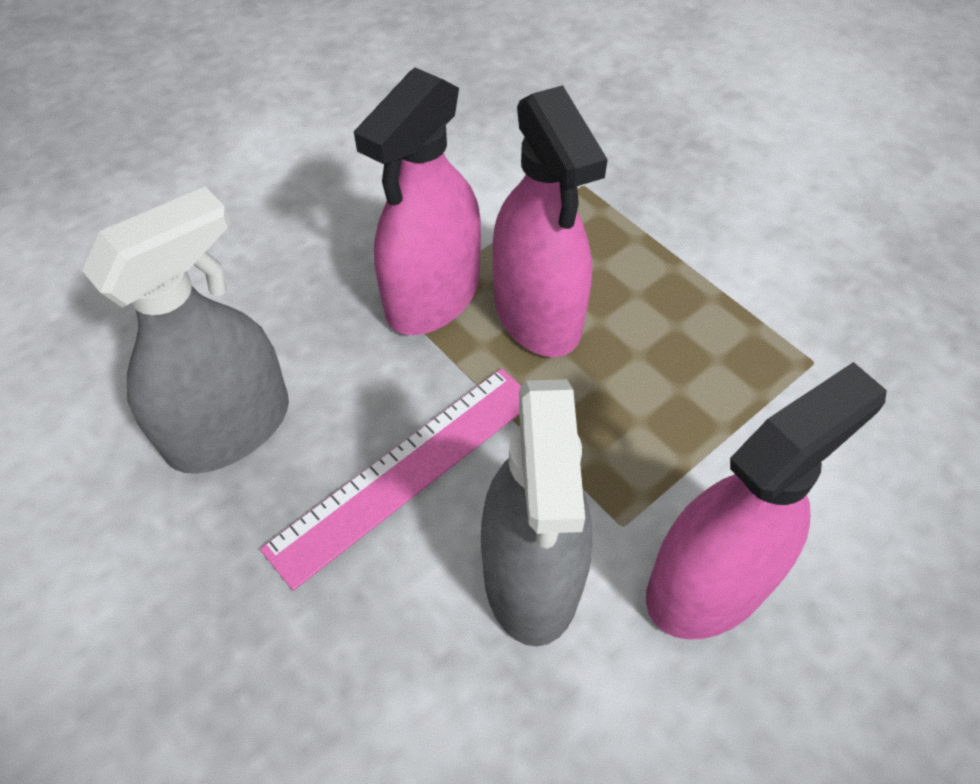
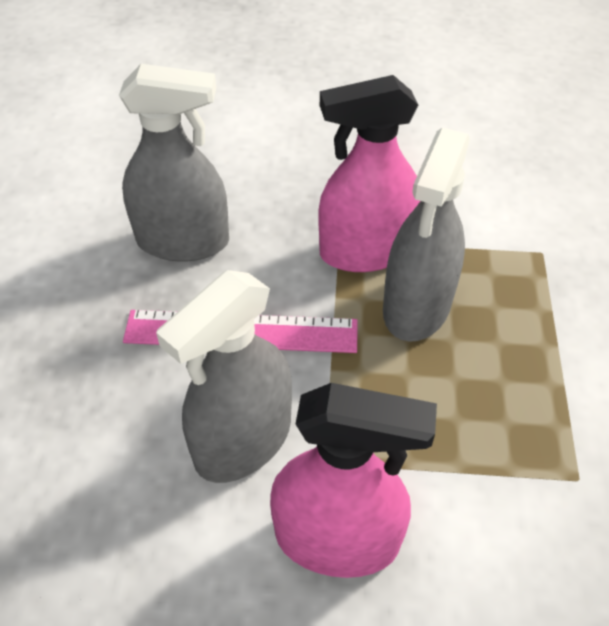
camera: 45 degrees right, 5 degrees down
(537, 314) = (417, 306): pink spray bottle -> grey spray bottle

